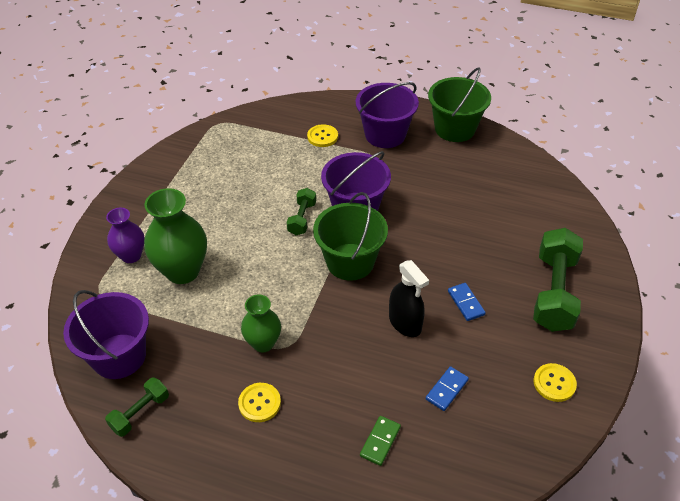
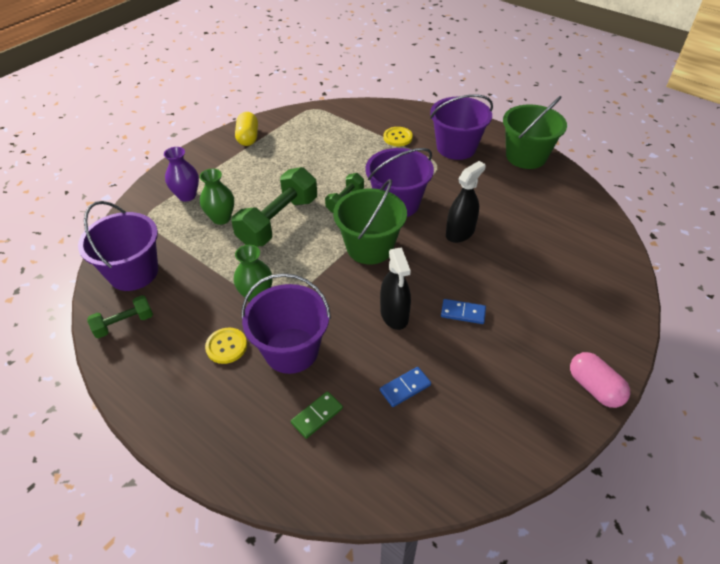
camera: 20 degrees right, 0 degrees up
(164, 173) = (248, 137): none -> yellow capsule
(183, 271) = (221, 218): green vase -> green vase, size x0.61
(325, 387) = (291, 350): none -> purple bucket
(428, 224) = (460, 233): none -> black spray bottle
(465, 303) = (463, 313): blue domino -> blue domino turned 75 degrees counterclockwise
(554, 292) = (559, 327): green dumbbell -> green dumbbell (278, 221)
(554, 383) = (519, 416): yellow button -> none
(603, 338) = (594, 388): none -> pink capsule

